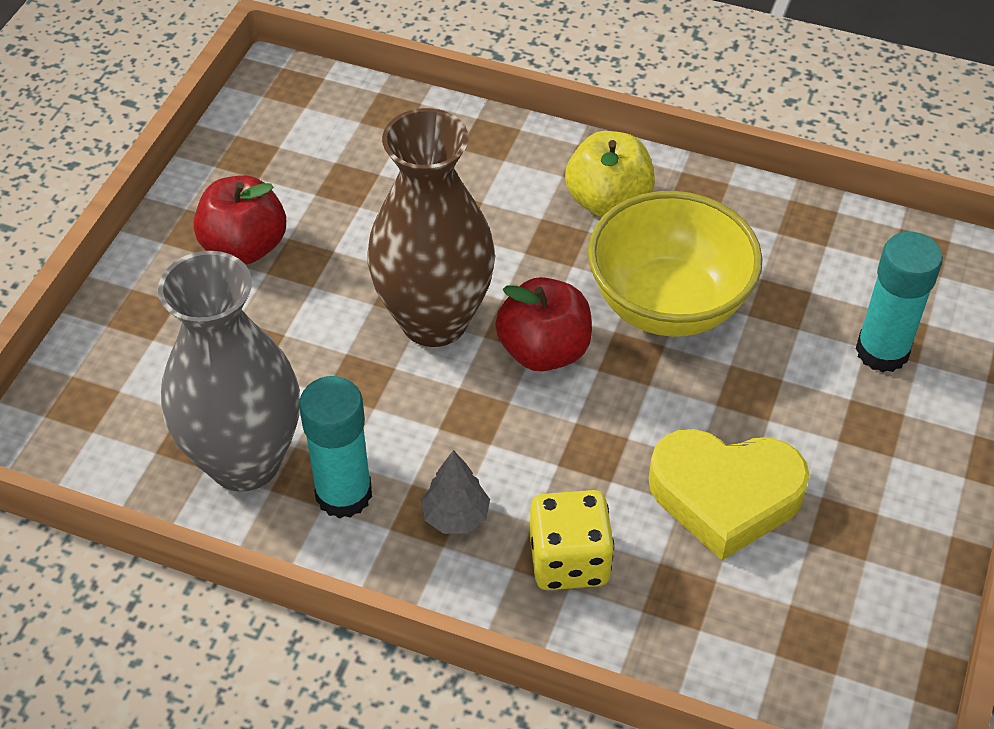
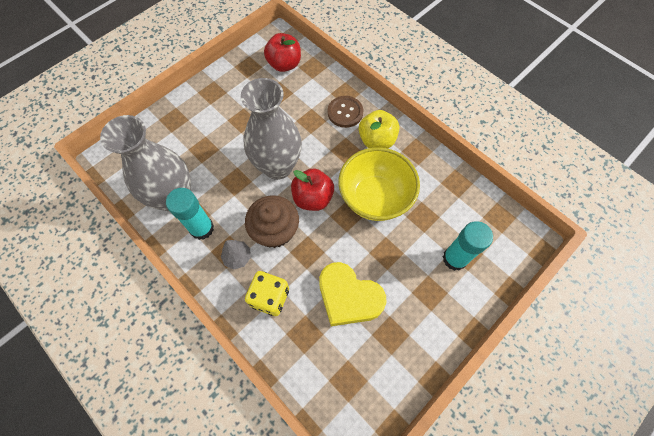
camera: 25 degrees right, 15 degrees up
(244, 247) = (225, 105): red apple -> red apple (284, 64)
(434, 320) = (278, 166): brown vase -> grey vase
(503, 438) = (275, 230): none -> brown cupcake
(512, 173) = (345, 112): none -> brown button

